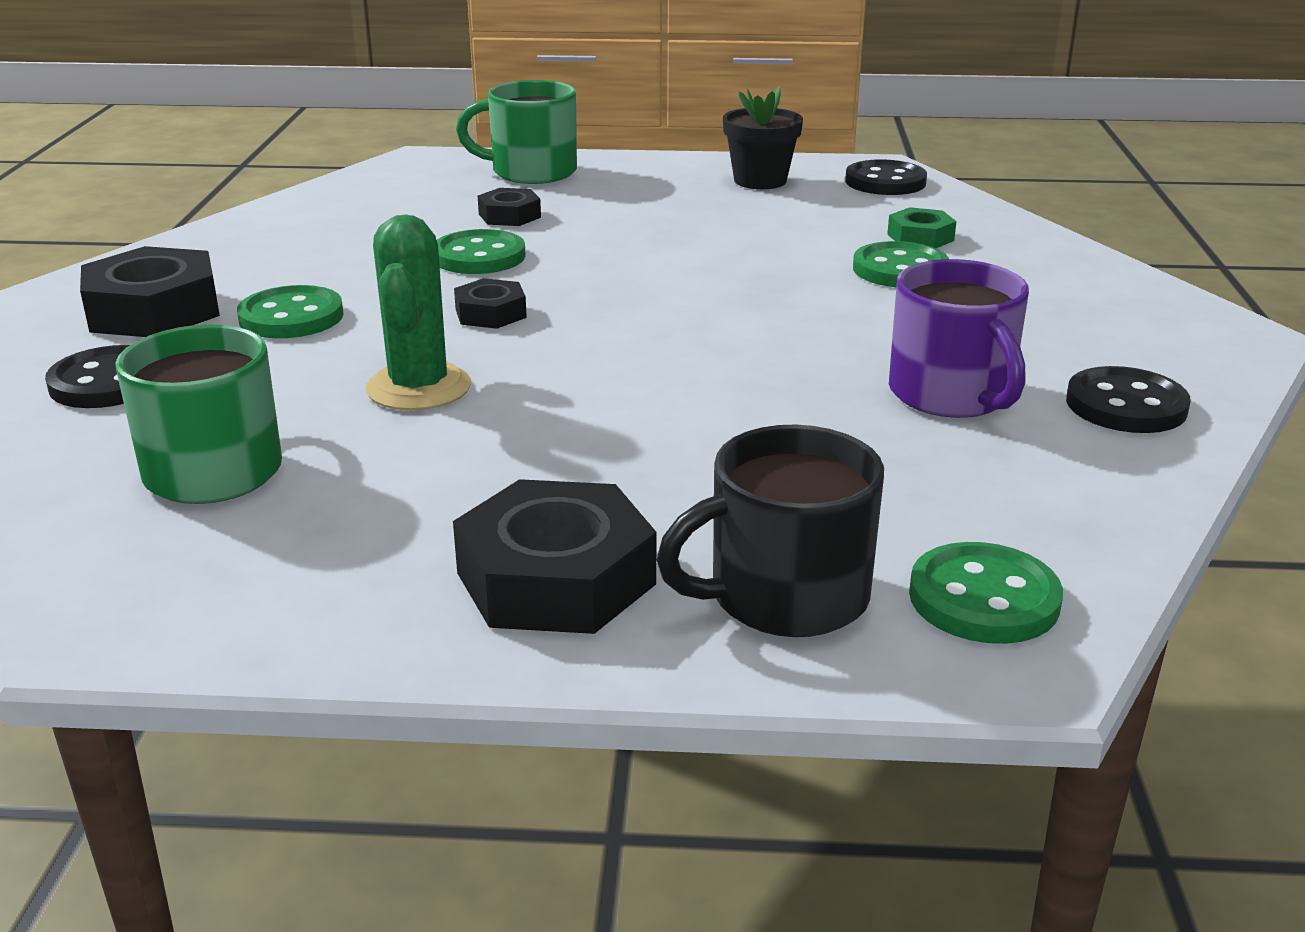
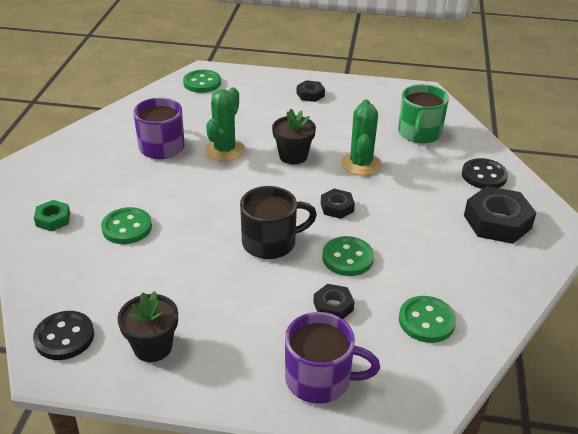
camera: 175 degrees left, 10 degrees up
(291, 317) = (429, 212): green button -> green button (426, 321)
(531, 172) = (320, 379): green mug -> purple mug
(556, 578) = (310, 94): black nut -> black nut, size x0.54
(596, 394) = (293, 156): none -> black flower pot
(781, 397) = (225, 150): none -> green cactus
(784, 597) = (252, 86): black mug -> black mug (271, 242)
(920, 237) = (94, 259): green nut -> green nut (53, 219)
(1126, 405) = (103, 137): black button -> none

